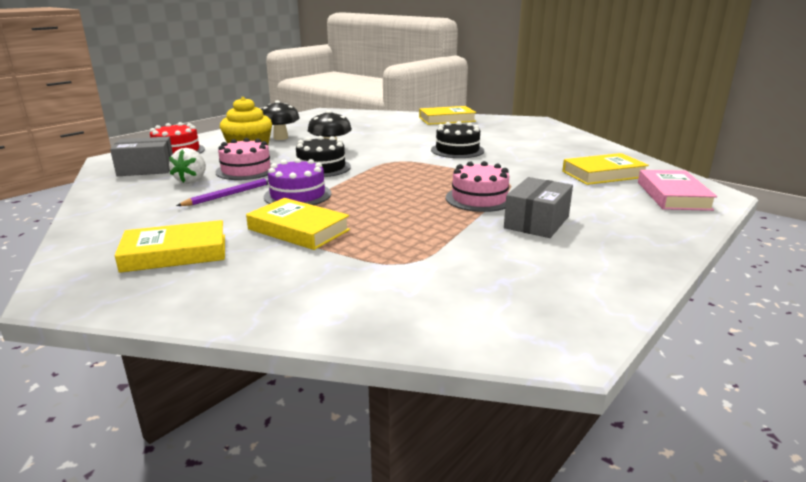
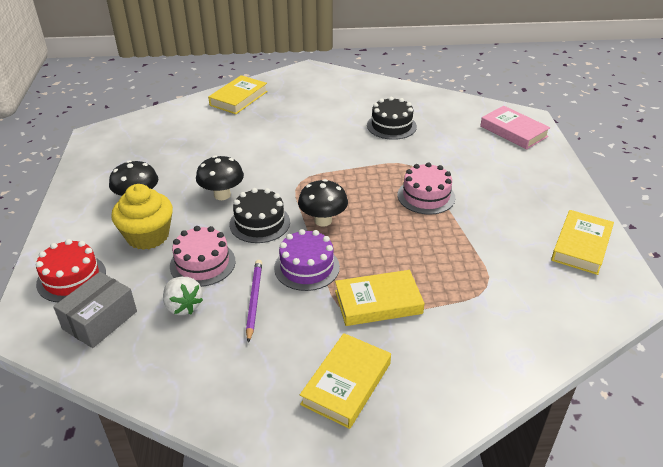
camera: 45 degrees left, 15 degrees up
(364, 181) = (323, 220): none -> black mushroom
(457, 150) = (320, 142): black cake -> black cake (391, 126)
(536, 222) = (490, 202): grey box -> none
(603, 174) = (451, 126): yellow book -> yellow book (581, 246)

